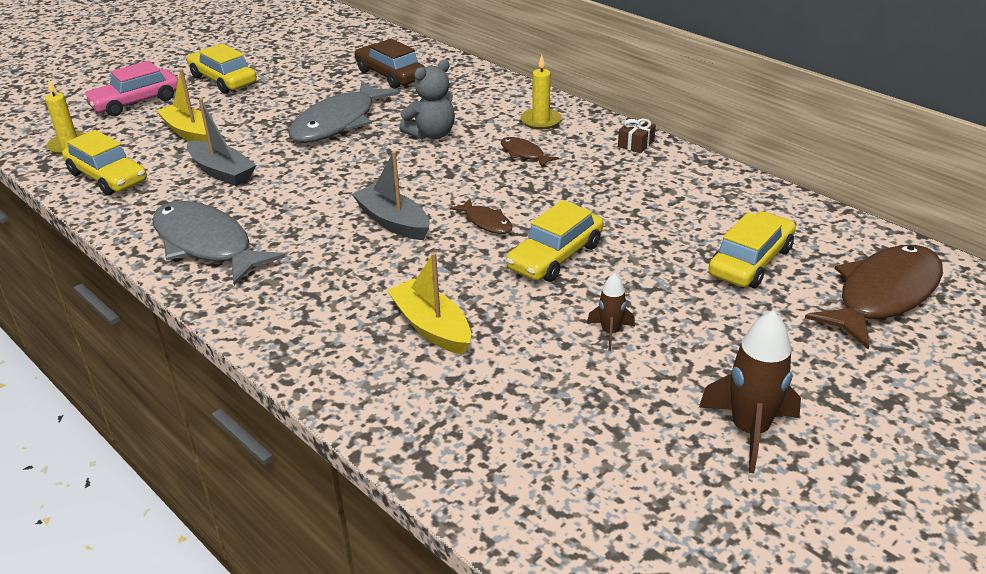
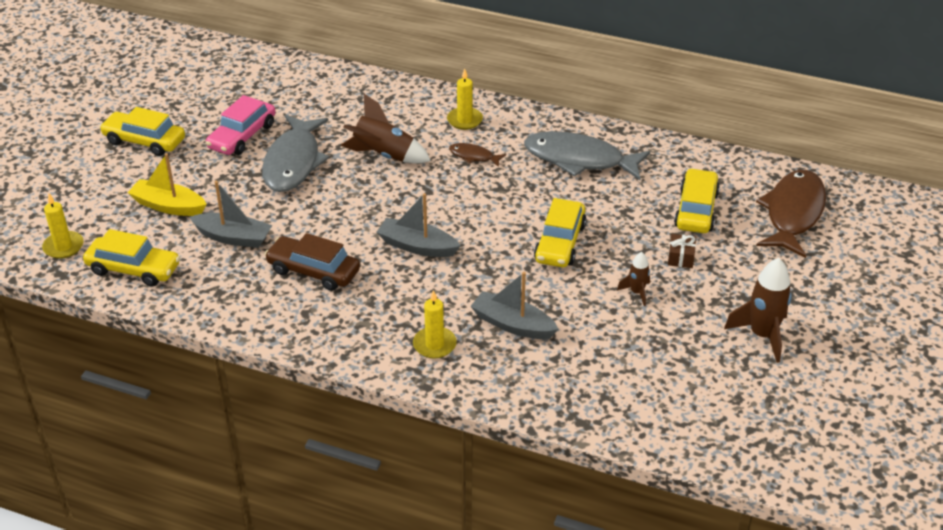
camera: 25 degrees left, 5 degrees up
(136, 102) = (81, 185): pink car -> pink car (242, 136)
(207, 244) = (283, 307): grey fish -> grey fish (579, 160)
(326, 324) = (434, 344): none -> yellow candle
(390, 75) = (299, 100): brown car -> brown car (313, 271)
(431, 134) = (384, 155): grey teddy bear -> brown rocket
(432, 327) = (513, 324): yellow boat -> grey boat
(486, 222) = (489, 227): brown fish -> none
(636, 144) = (554, 125): brown gift -> brown gift (681, 257)

